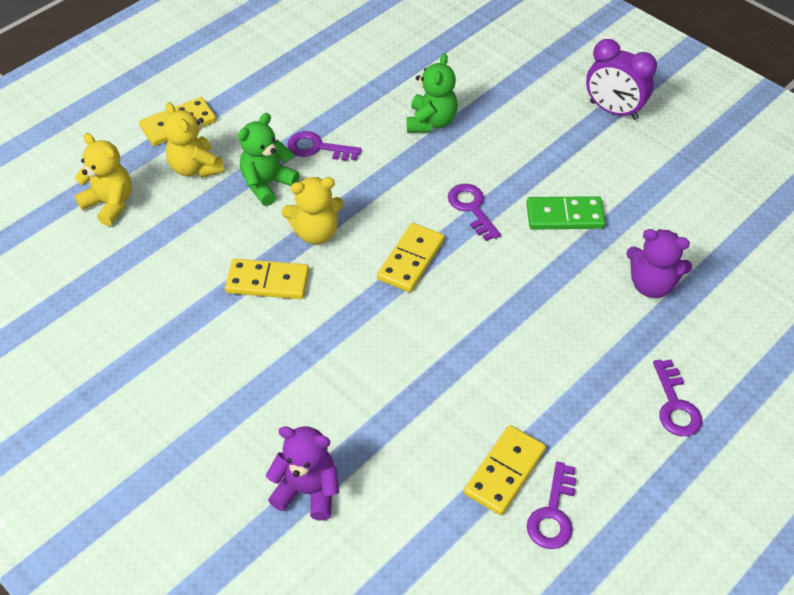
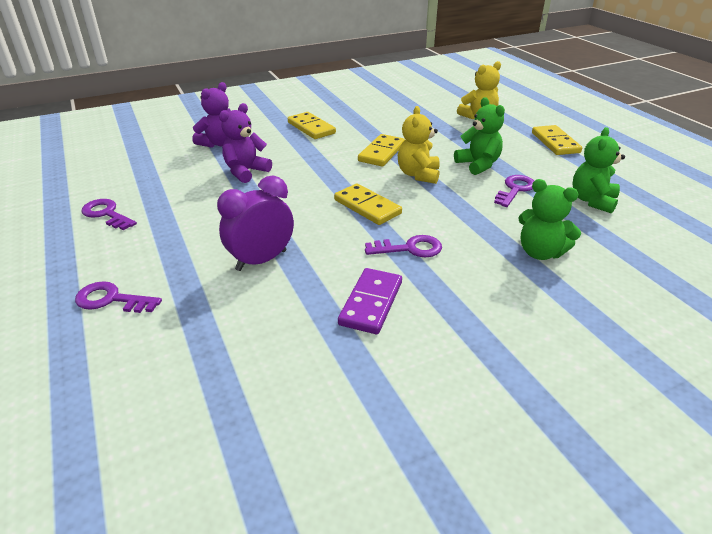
camera: 110 degrees right, 15 degrees down
(196, 168) = (505, 143): yellow teddy bear -> none
(317, 92) = (592, 201): none -> green teddy bear
(505, 472) = (155, 204): yellow domino -> yellow domino (311, 128)
(564, 216) = (371, 303): green domino -> purple domino
(613, 110) = (541, 409): purple clock -> purple clock (261, 260)
(651, 285) = (243, 334): purple teddy bear -> purple teddy bear (246, 172)

